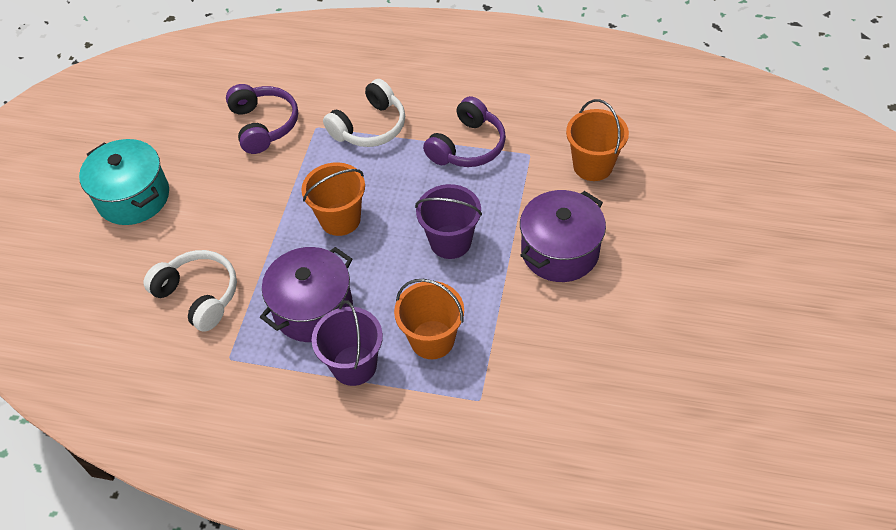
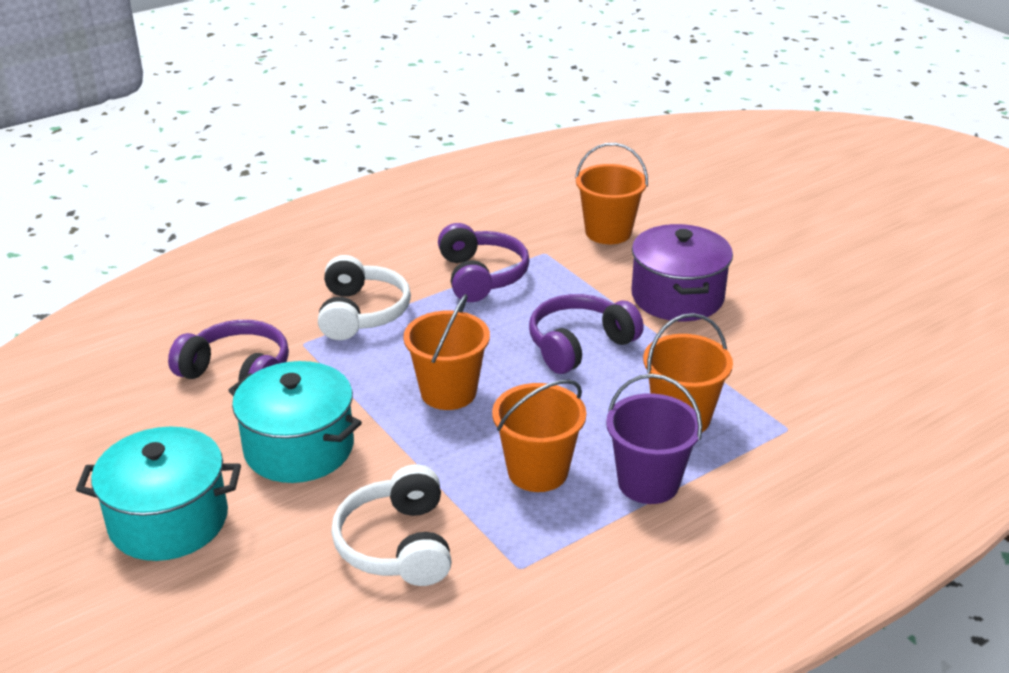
camera: 50 degrees left, 20 degrees down
(199, 295) = (397, 544): white headphones -> white headphones turned 90 degrees counterclockwise
(231, 198) = (299, 448): none -> turquoise pot
(313, 309) = (538, 471): purple pot -> orange bucket
(450, 242) = (579, 345): purple bucket -> purple headphones

